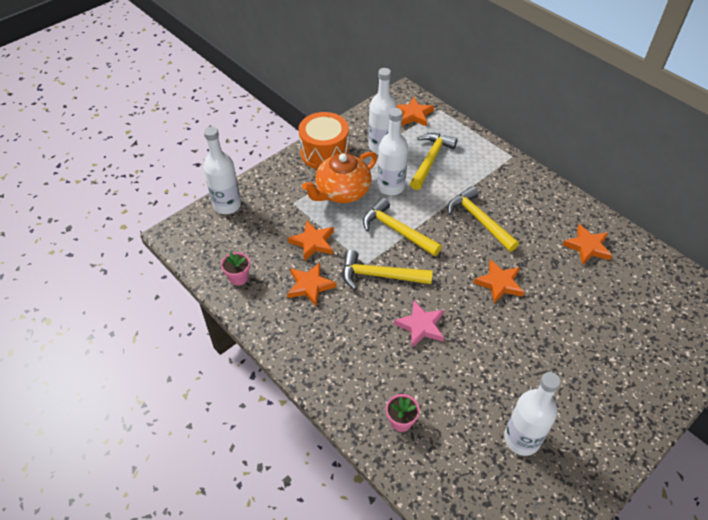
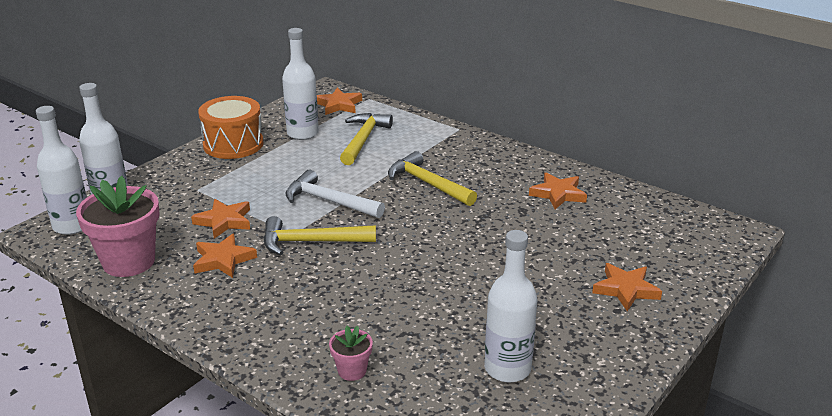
camera: 10 degrees left, 20 degrees down
(238, 278) = (129, 262): pink flower pot -> pink flower pot, size x2.10
(342, 192) = (257, 175): orange teapot -> none
(391, 186) = (317, 165): white bottle -> white bottle (72, 226)
(397, 230) = (329, 201): yellow hammer -> white hammer
(421, 326) = (368, 281): pink star -> none
(499, 283) = (459, 234): orange star -> orange star (626, 290)

